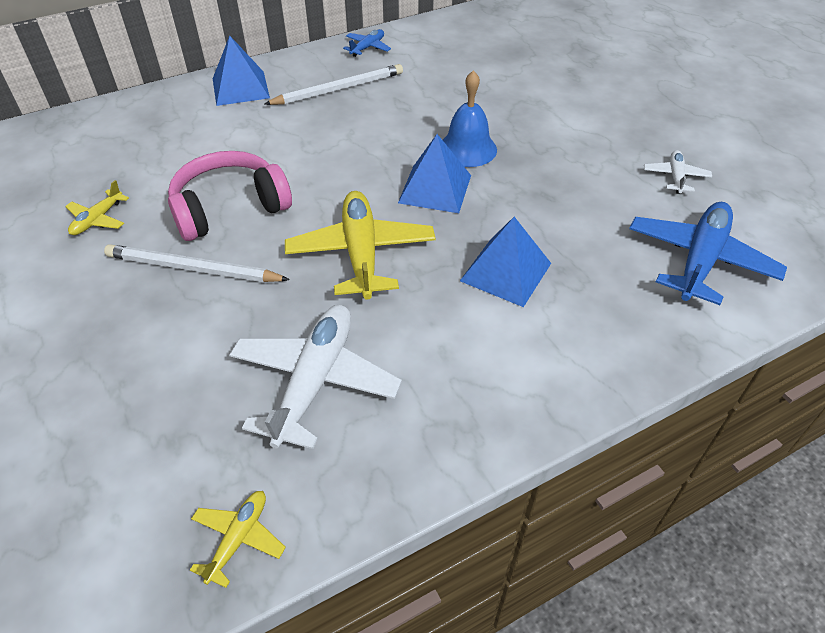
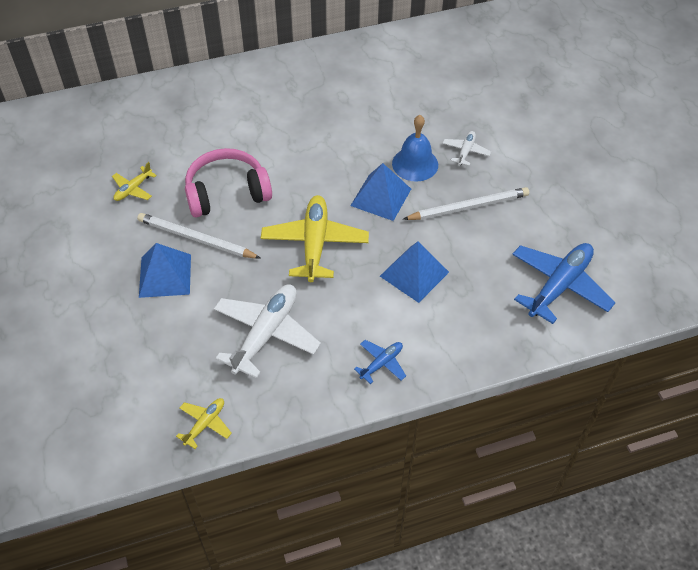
camera: 10 degrees right, 5 degrees up
(240, 88) = (248, 80): blue pyramid -> blue pyramid (165, 275)
(338, 89) = (326, 91): white pencil -> white pencil (468, 207)
(367, 48) = (358, 51): blue plane -> blue plane (381, 363)
(675, 177) = (570, 212): white plane -> white plane (465, 151)

